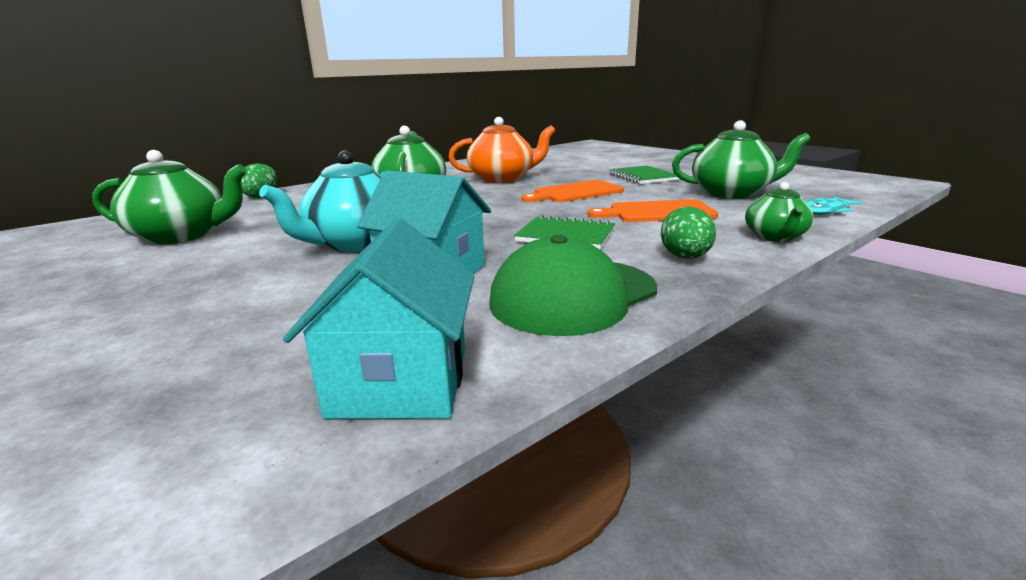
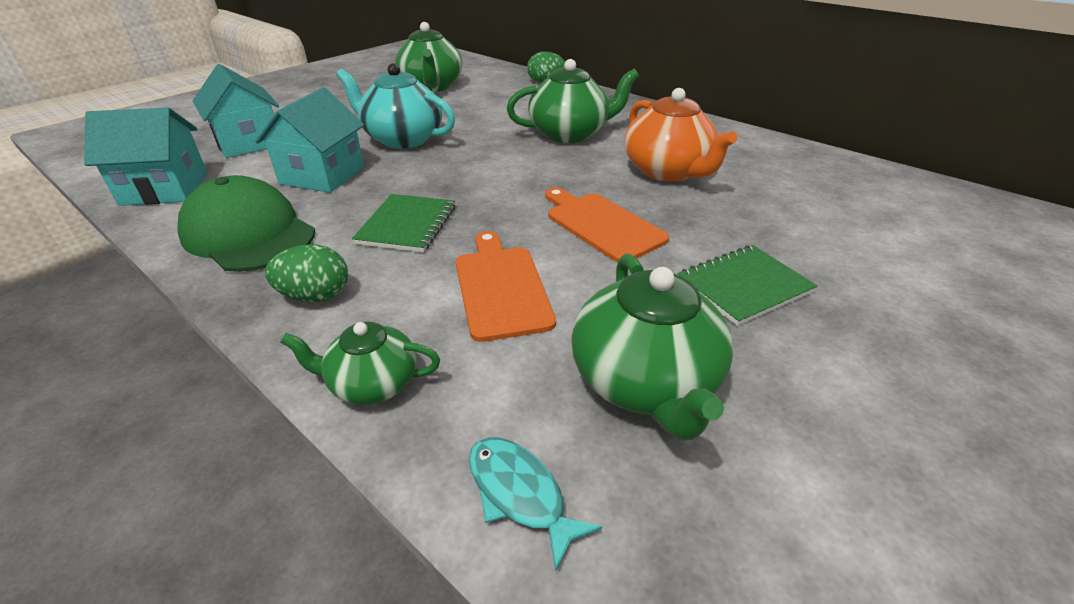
camera: 80 degrees right, 15 degrees up
(248, 335) = (249, 142): none -> turquoise house

